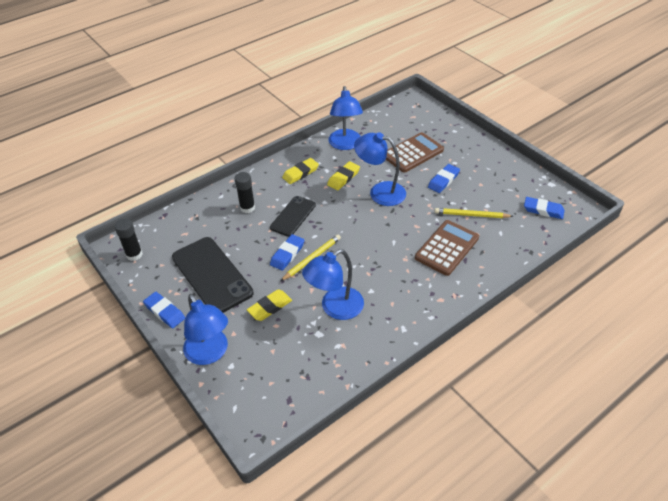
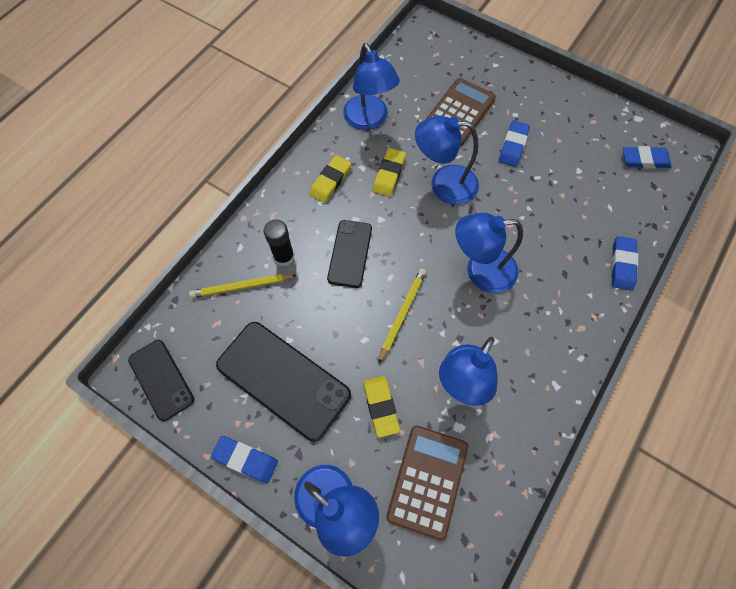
camera: 20 degrees left, 20 degrees up
(134, 254) = (161, 379): black glue stick -> black phone
(270, 307) = (381, 406): yellow eraser -> yellow eraser turned 45 degrees counterclockwise
(287, 254) = (368, 316): blue eraser -> blue eraser (622, 264)
(381, 248) = (480, 271): none -> blue lamp
(447, 248) = (558, 248): brown calculator -> brown calculator (427, 481)
(471, 215) = (566, 190): yellow pencil -> yellow pencil (242, 286)

